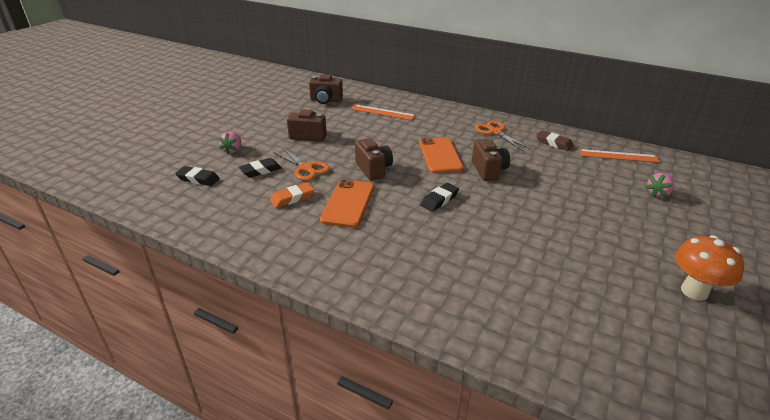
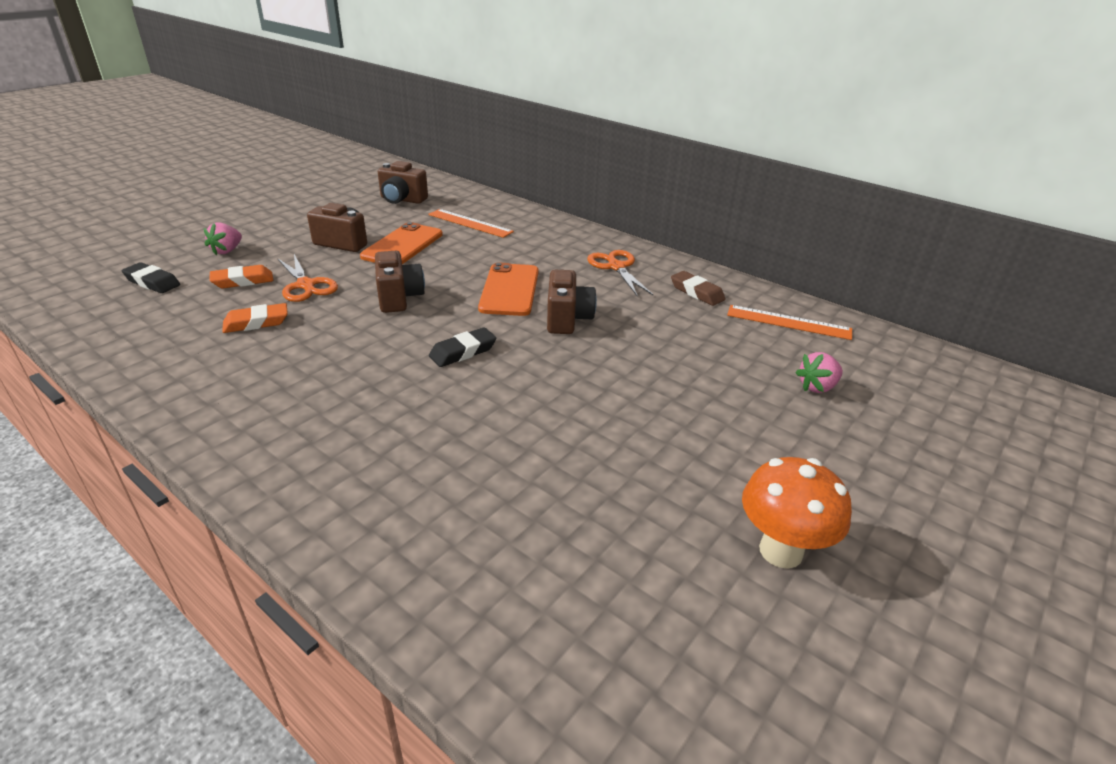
camera: 10 degrees right, 0 degrees up
(261, 170) = (243, 281): black eraser -> orange eraser
(348, 203) = (328, 339): orange phone -> orange phone (403, 245)

